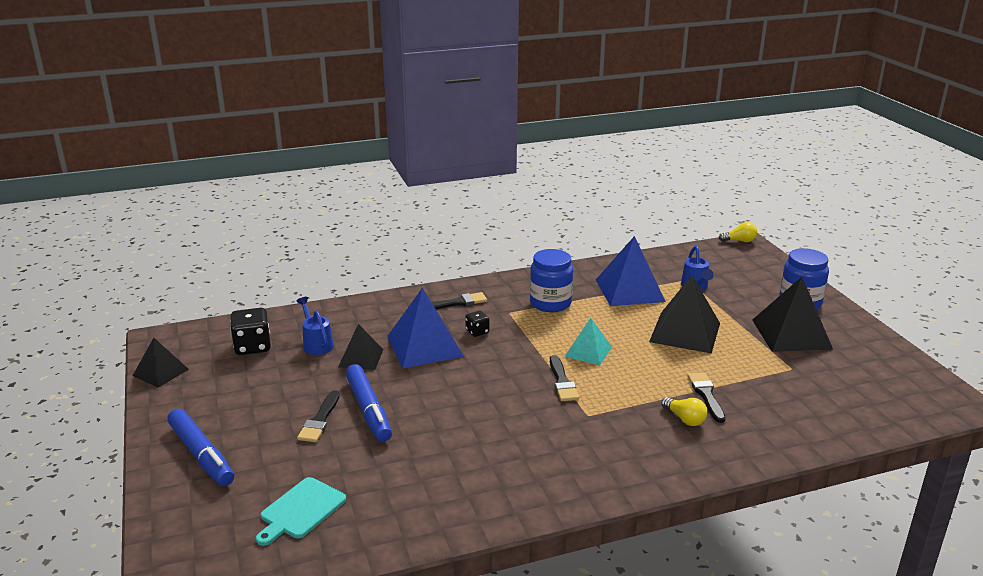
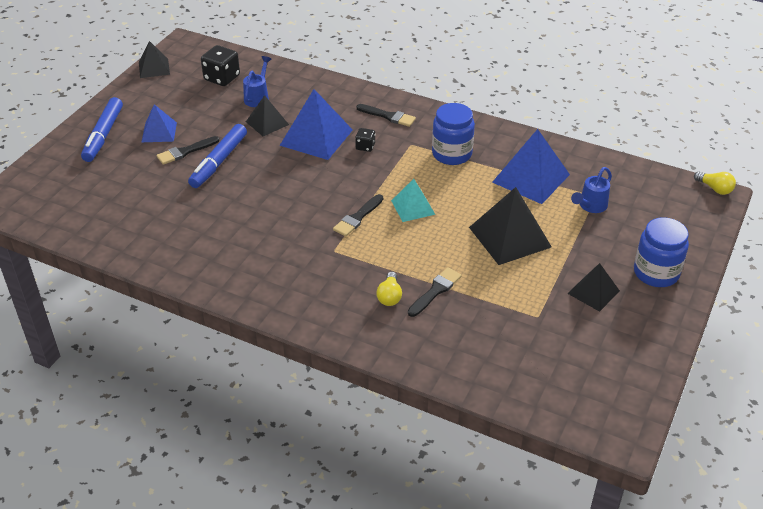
camera: 45 degrees right, 15 degrees up
(262, 419) = (159, 132): none -> blue pyramid
(301, 510) = (101, 200): turquoise cutting board -> none
(791, 334) = (593, 292): black pyramid -> black pyramid, size x0.59

